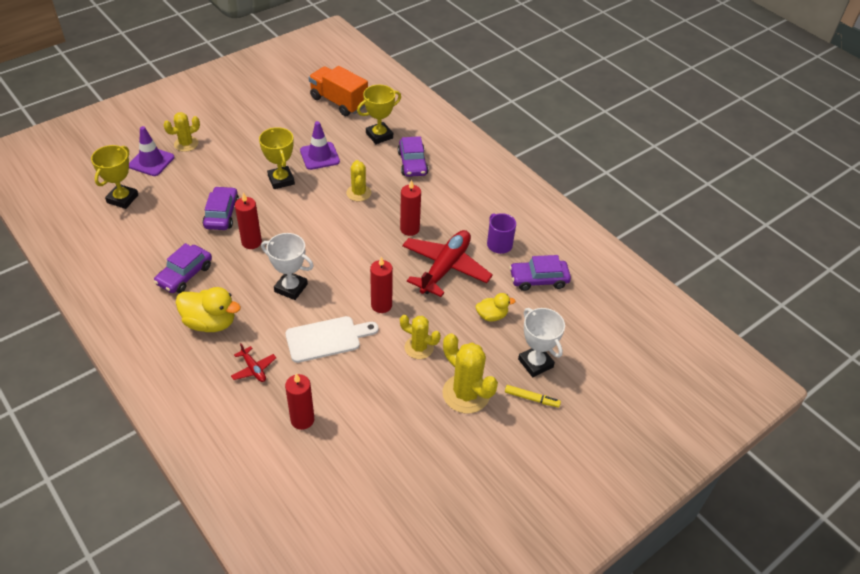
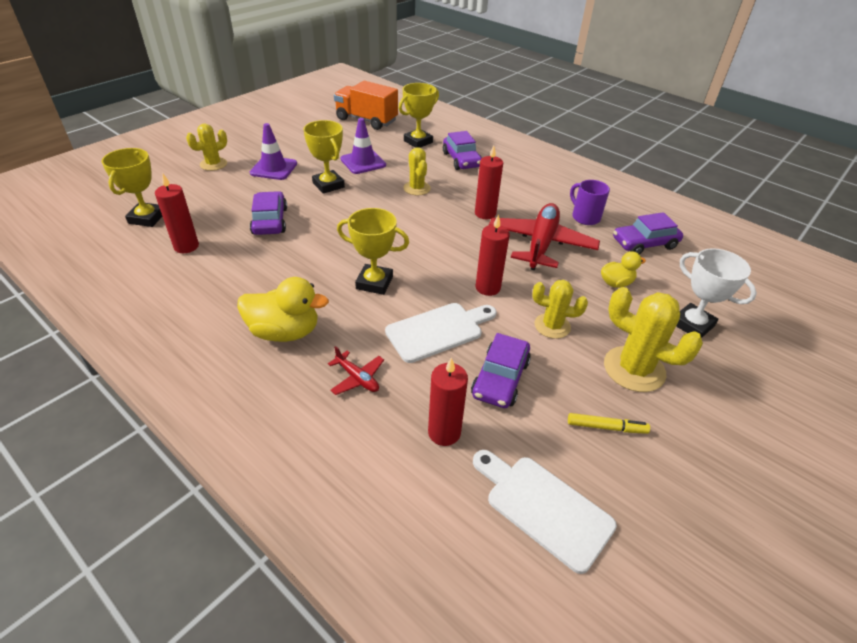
camera: 10 degrees left, 5 degrees down
(151, 161) = (176, 182): purple traffic cone -> purple traffic cone (274, 168)
(185, 275) = (239, 284): purple car -> purple car (500, 378)
(251, 242) = (312, 243): red candle -> red candle (186, 246)
(291, 288) = (374, 283): white trophy -> yellow trophy
(350, 481) = (544, 507): none -> white cutting board
(531, 399) = (712, 363): yellow marker -> yellow marker (606, 427)

